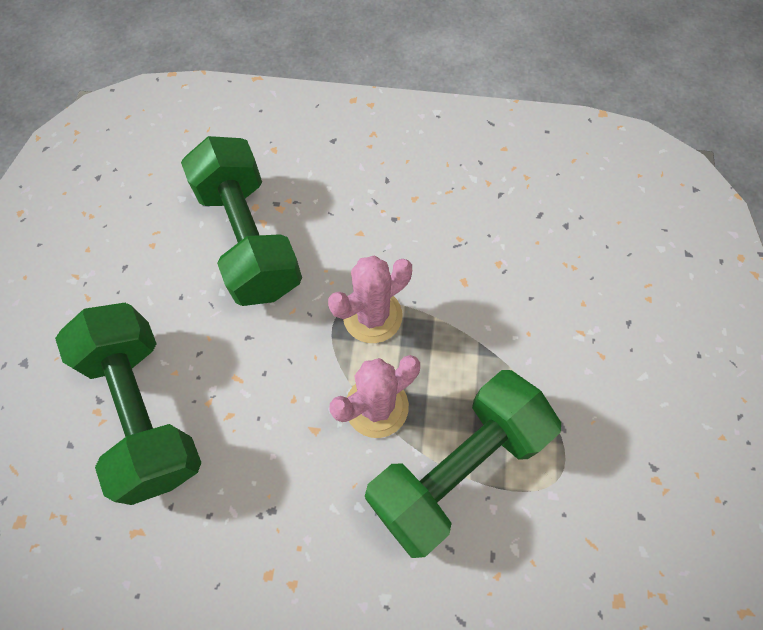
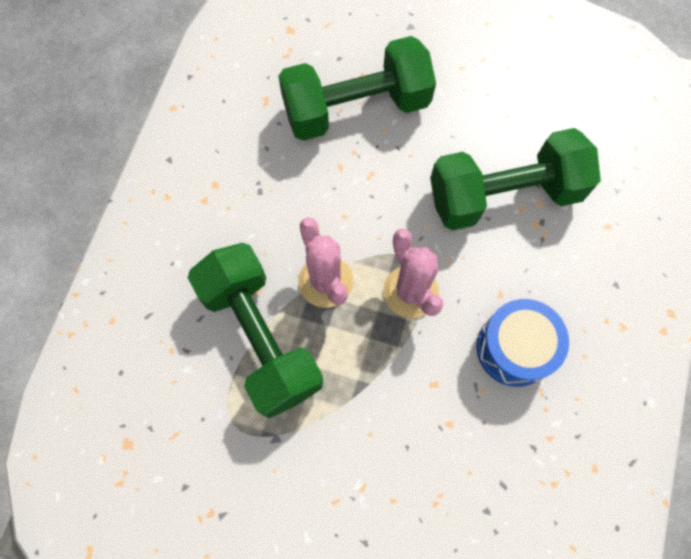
camera: 100 degrees right, 5 degrees up
(412, 216) = (514, 348): none -> blue drum

